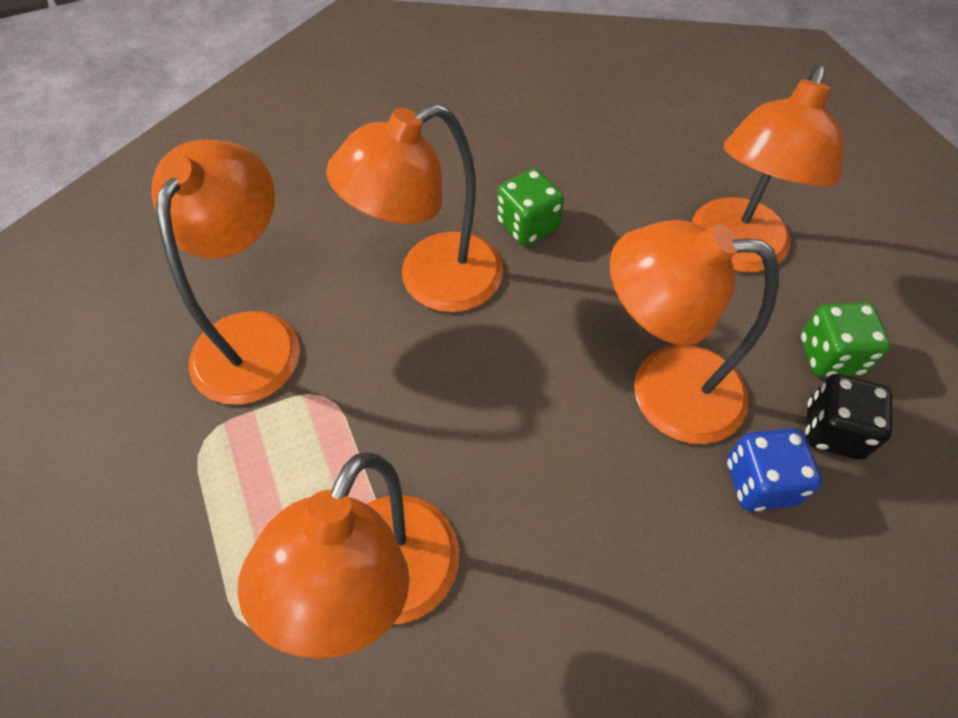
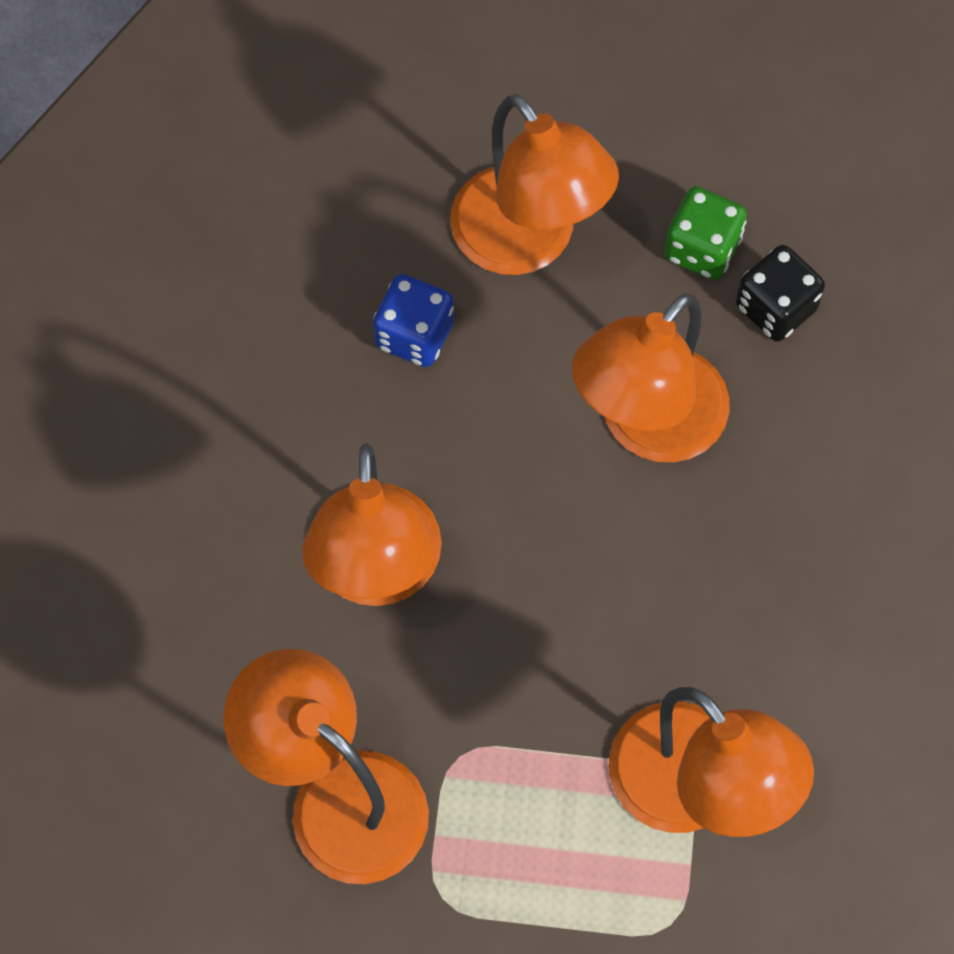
camera: 60 degrees left, 10 degrees up
(527, 225) = (359, 428): green dice -> none
(760, 482) = (785, 408): blue dice -> blue dice (414, 335)

